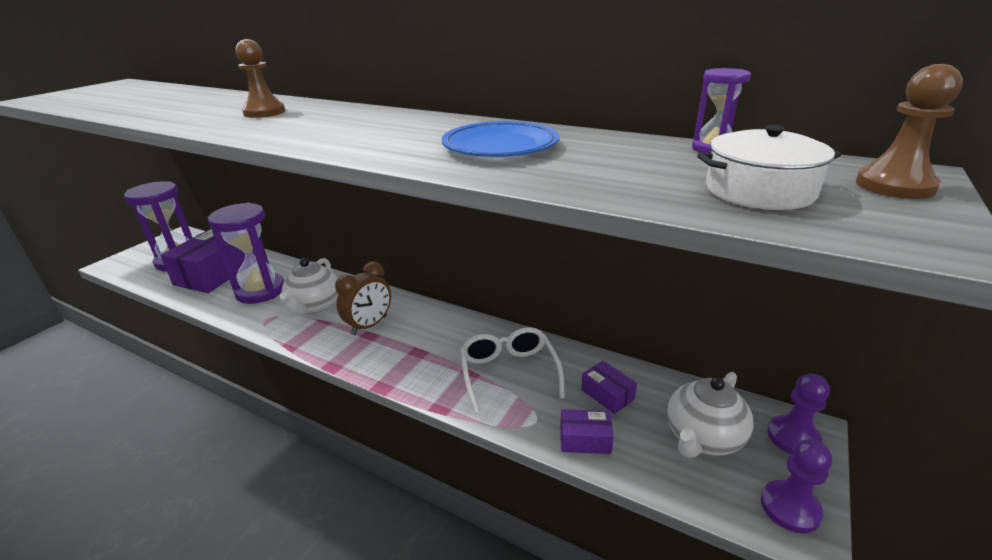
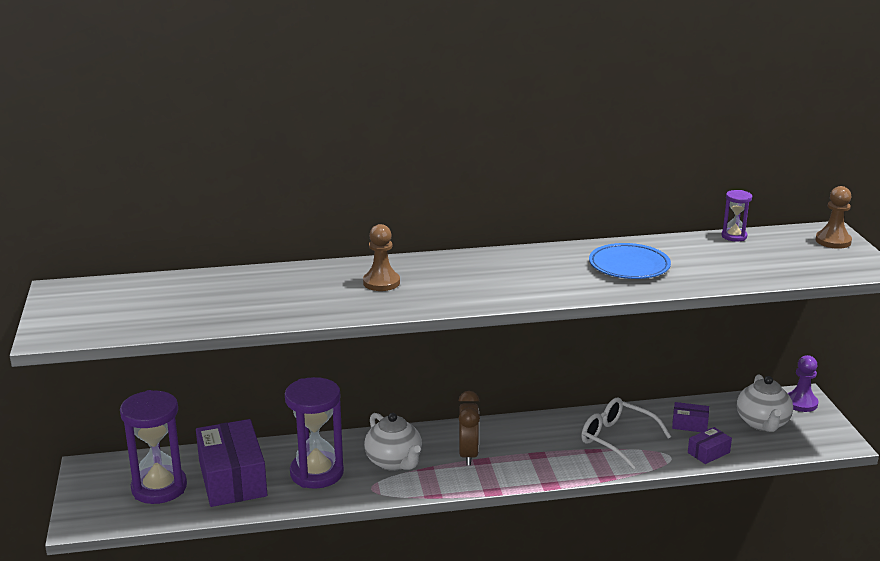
camera: 40 degrees left, 5 degrees down
(759, 191) = (792, 260): white pot -> none
(790, 508) = (829, 435): purple pawn -> none

